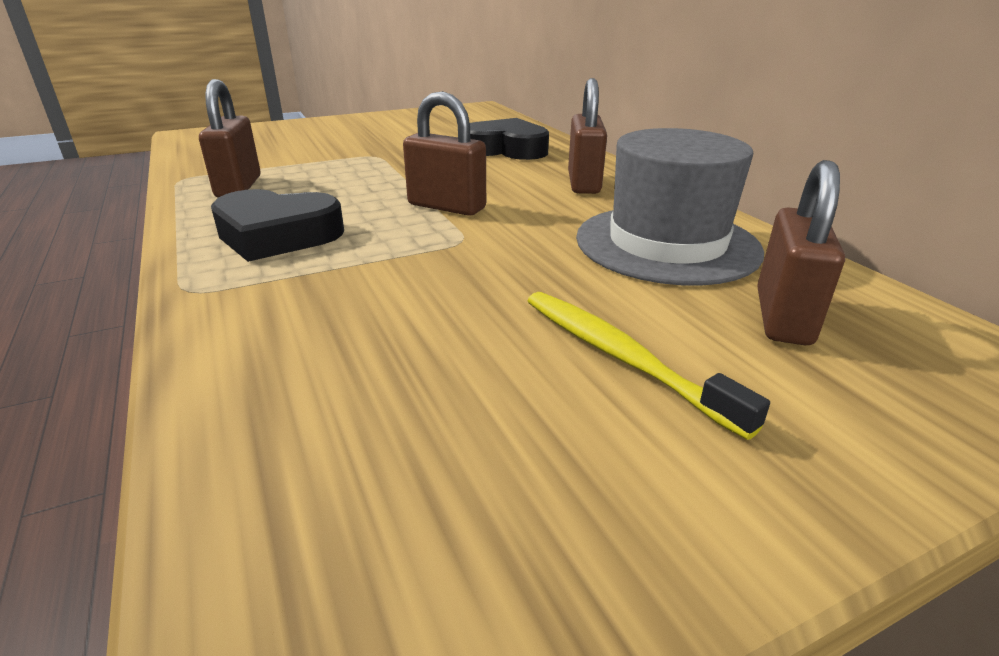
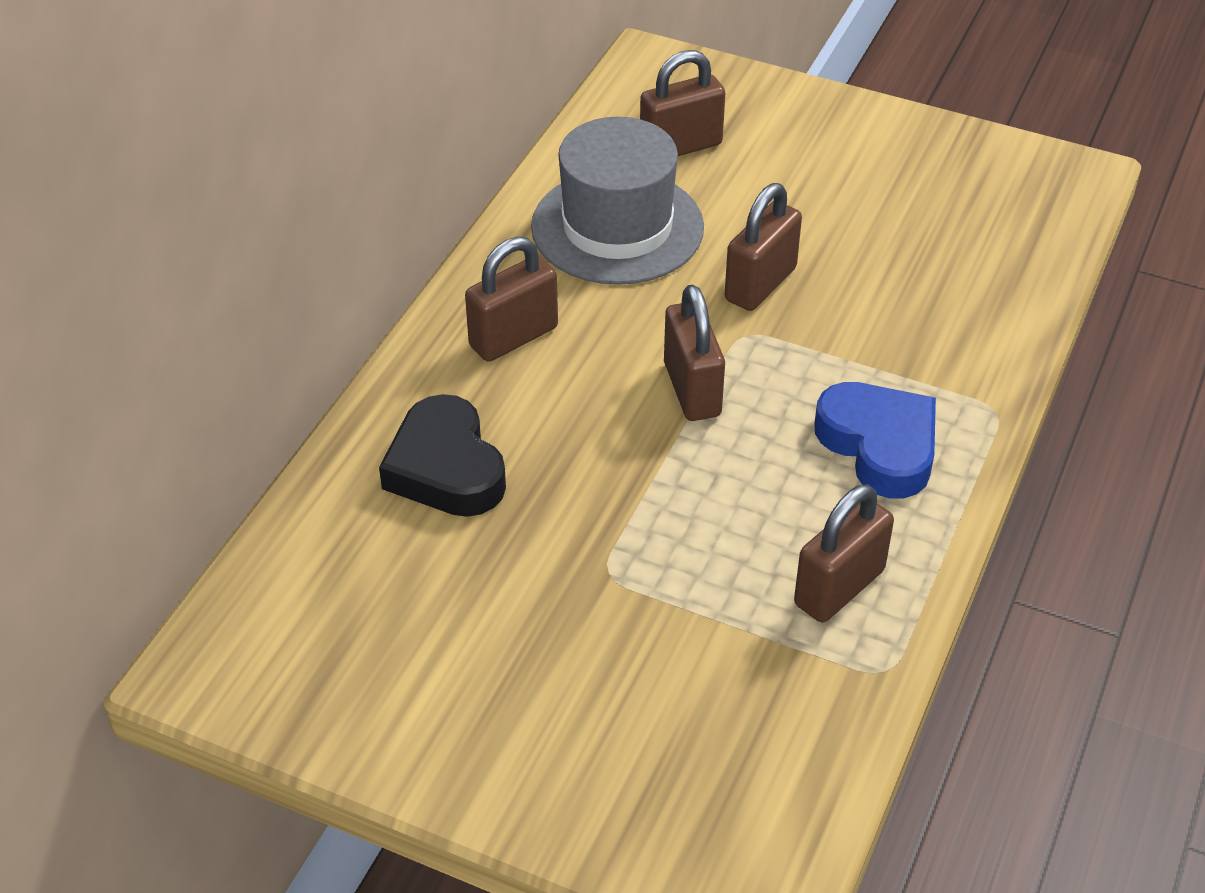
camera: 130 degrees left, 15 degrees up
(277, 235) = (879, 445): black heart -> blue heart
(506, 266) = (760, 284): none -> brown padlock
(620, 357) = (807, 187): yellow toothbrush -> none

